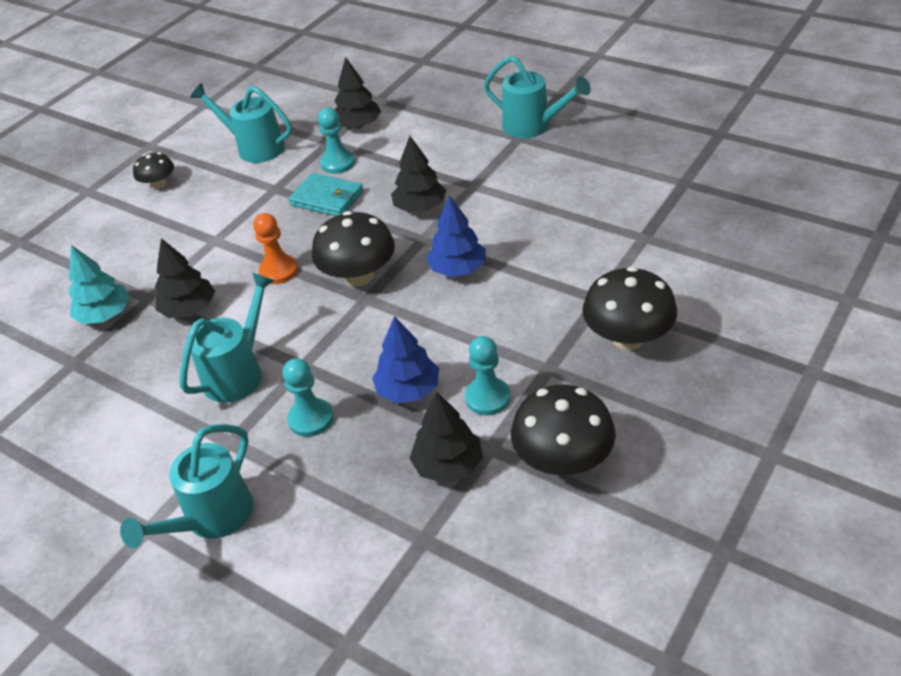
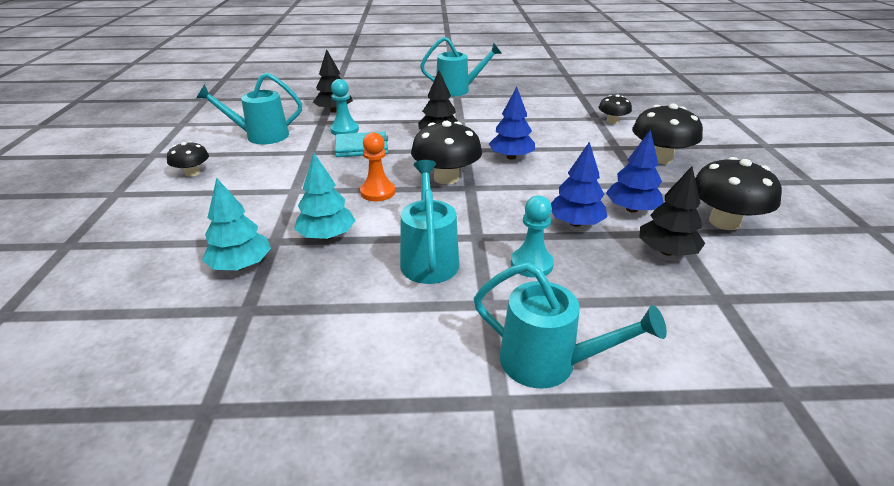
camera: 40 degrees left, 10 degrees down
(189, 309) = (327, 236): black tree -> turquoise tree
(211, 519) = (549, 363): turquoise watering can -> turquoise watering can turned 60 degrees counterclockwise
(487, 398) = (631, 209): turquoise pawn -> blue tree
(656, 251) = (612, 121): none -> black mushroom

